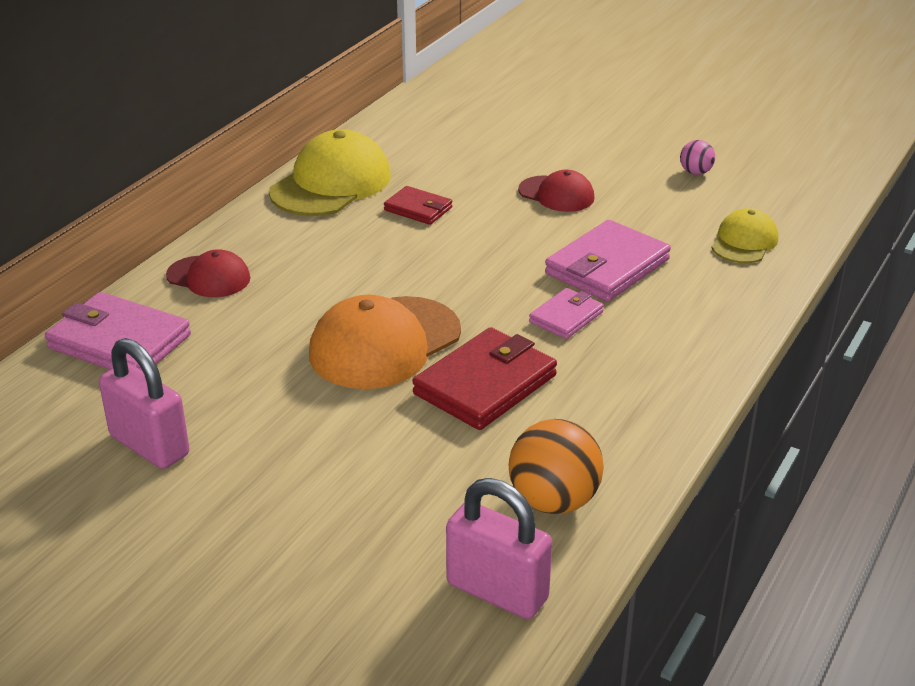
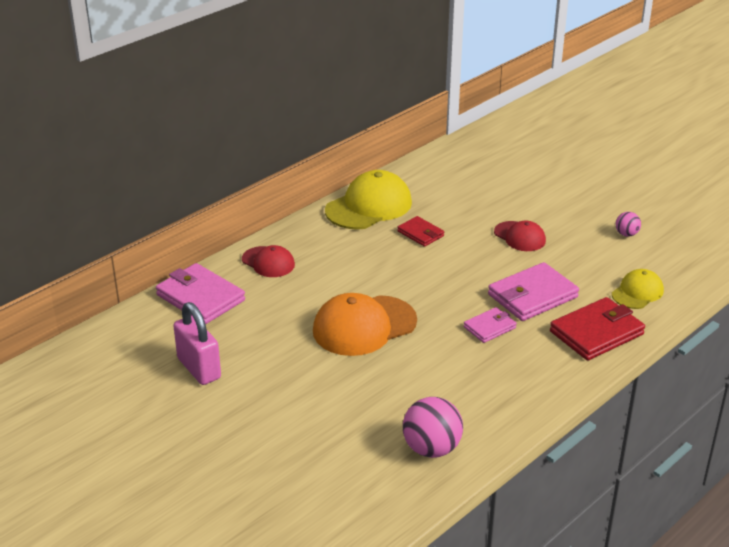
camera: 15 degrees right, 0 degrees up
(485, 385) = (418, 365): red wallet -> red wallet (596, 333)
(497, 591) = (375, 497): pink padlock -> none
(553, 501) = (431, 448): orange ball -> pink ball

